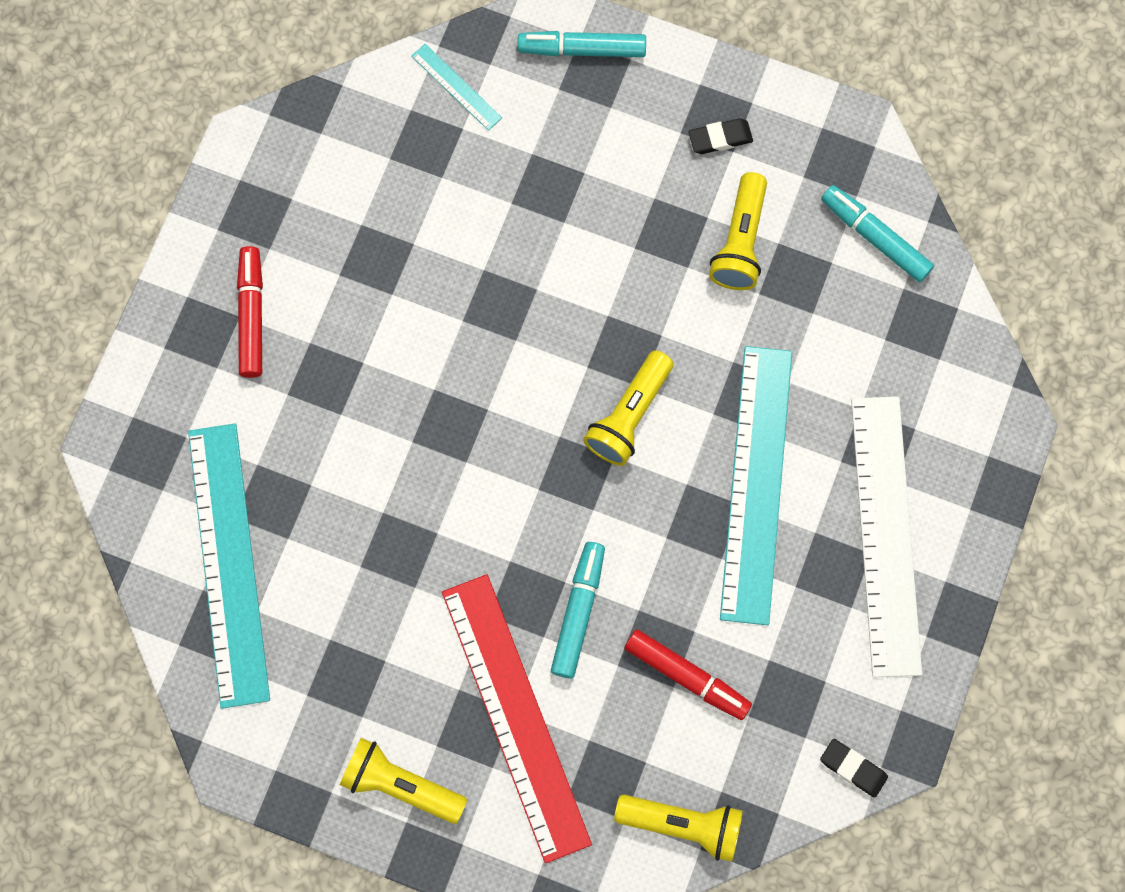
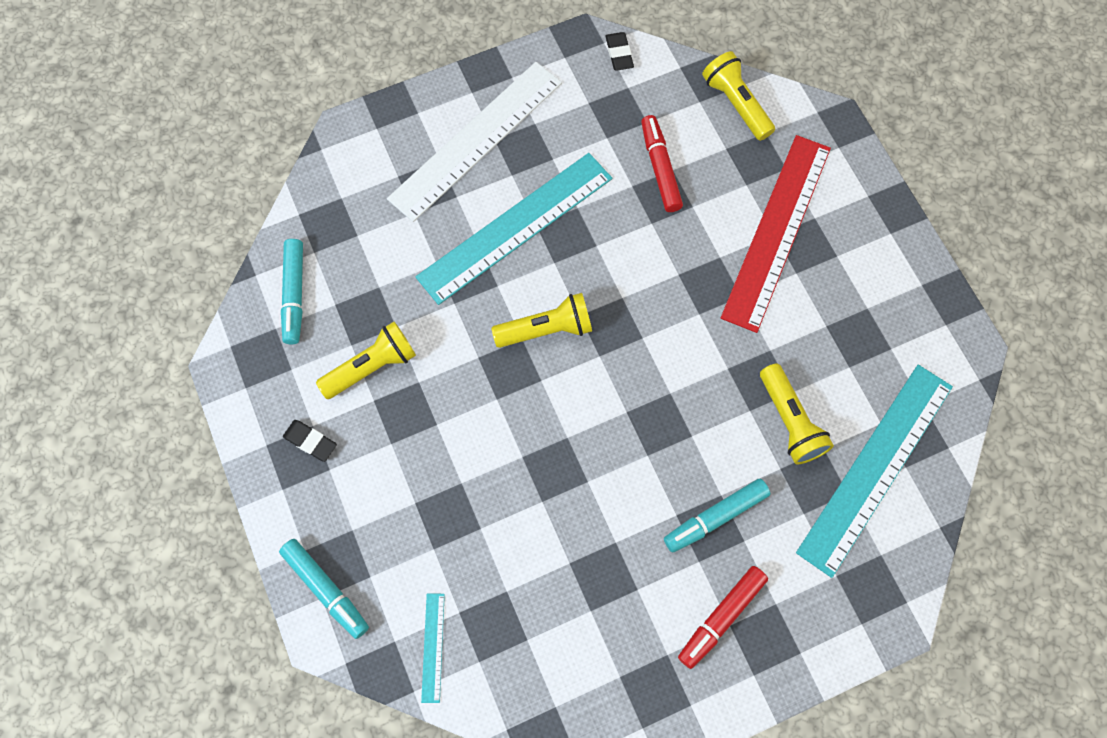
camera: 135 degrees left, 5 degrees down
(401, 784) = (876, 254): yellow flashlight -> yellow flashlight (789, 421)
(578, 611) = (687, 252): turquoise marker -> turquoise marker (715, 517)

